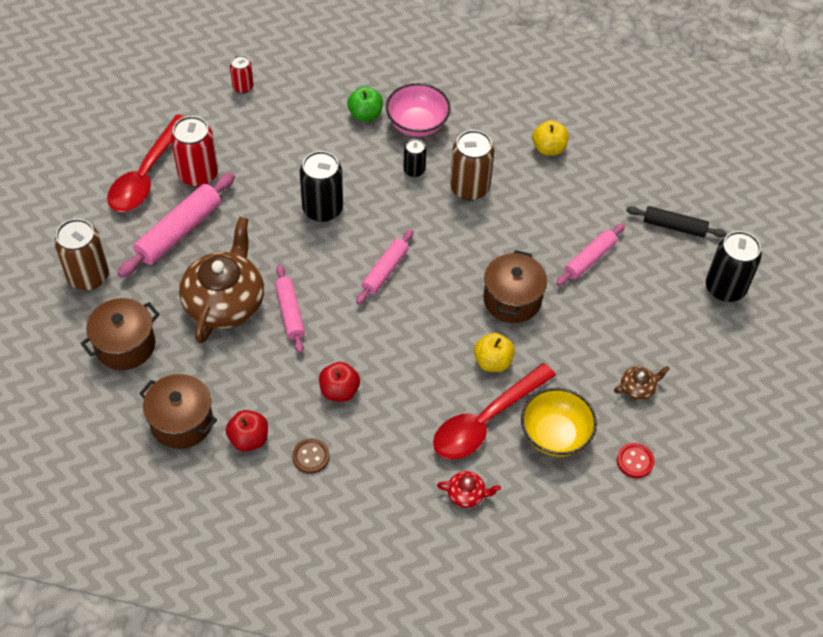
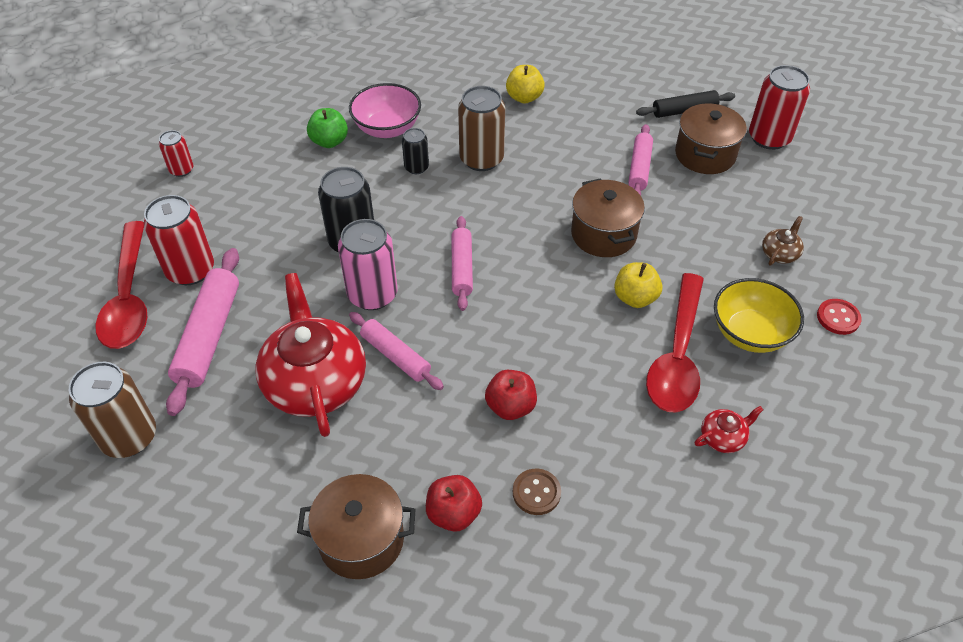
camera: 30 degrees left, 5 degrees down
(125, 345) = (229, 490): brown pot -> brown pot (705, 155)
(225, 302) = (315, 381): brown teapot -> red teapot
(307, 258) = (372, 294): none -> pink can
(725, 288) = (769, 138): black can -> red can

